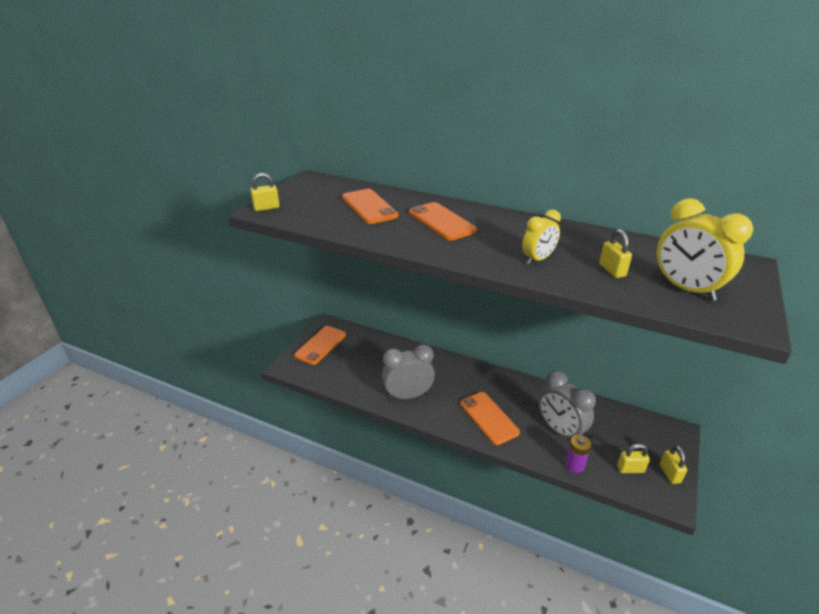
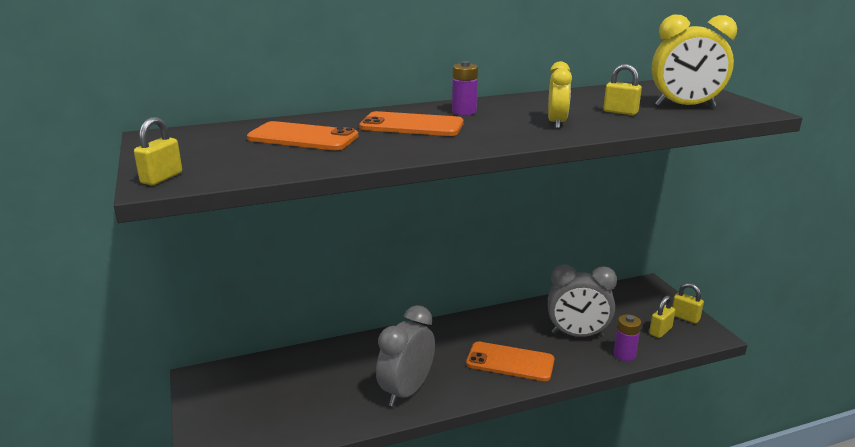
camera: 45 degrees left, 10 degrees down
(320, 345) = (222, 404): orange phone -> none
(496, 223) = (464, 112): none -> purple battery

